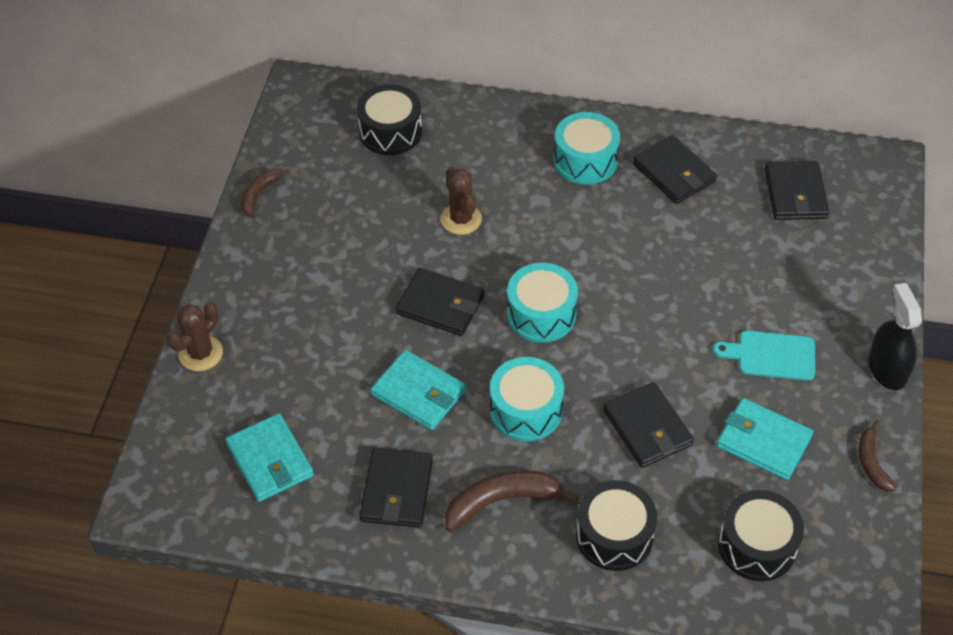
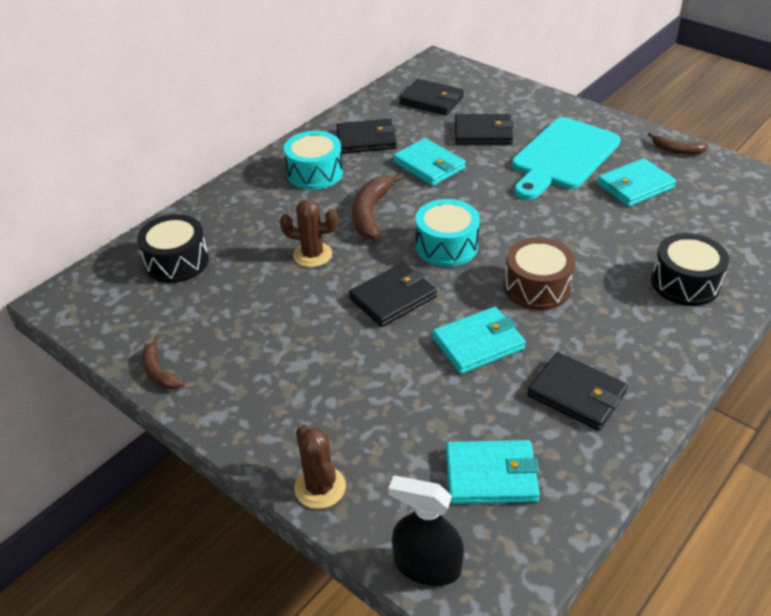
camera: 60 degrees left, 10 degrees down
(501, 501) = (621, 332): brown banana -> brown banana (371, 213)
(526, 410) = (537, 287): turquoise drum -> brown drum
(647, 428) = (592, 232): black wallet -> black wallet (483, 133)
(666, 244) = (429, 165): none -> turquoise wallet
(757, 545) = (724, 220): black drum -> none
(771, 355) = (562, 157): turquoise cutting board -> turquoise cutting board, size x1.83
(887, 369) = (604, 119): black spray bottle -> black spray bottle (427, 566)

